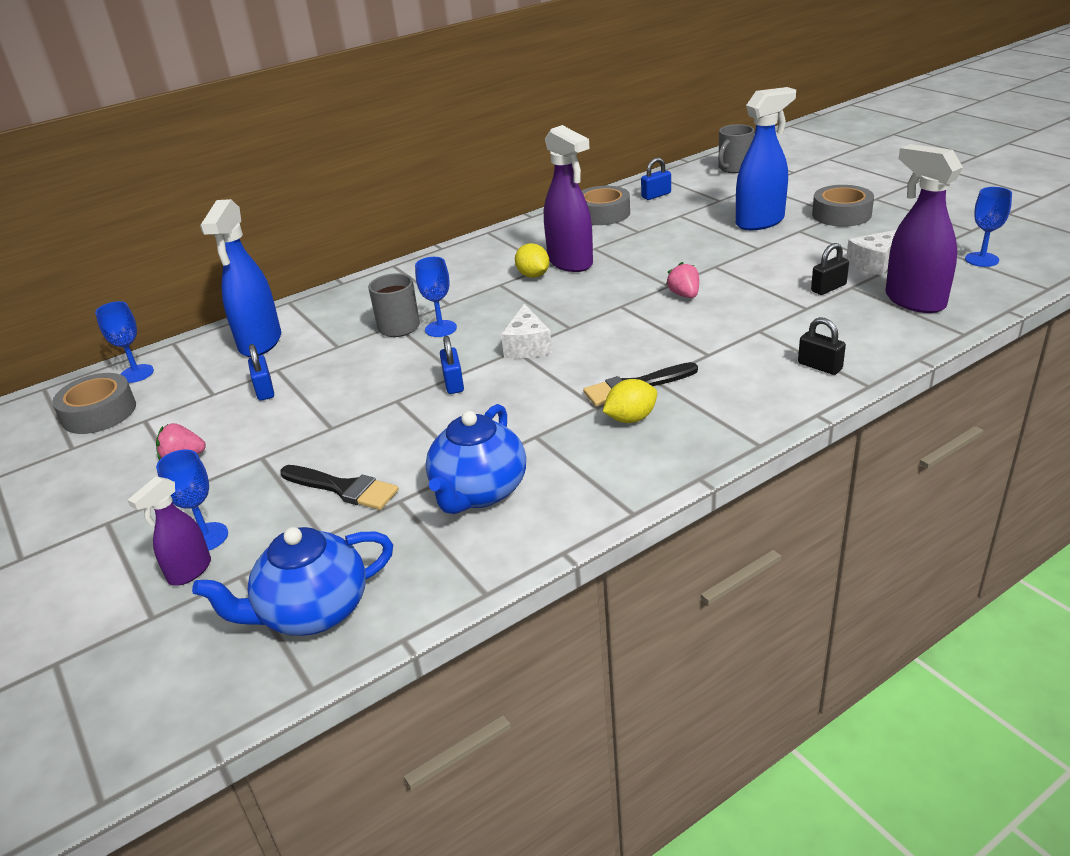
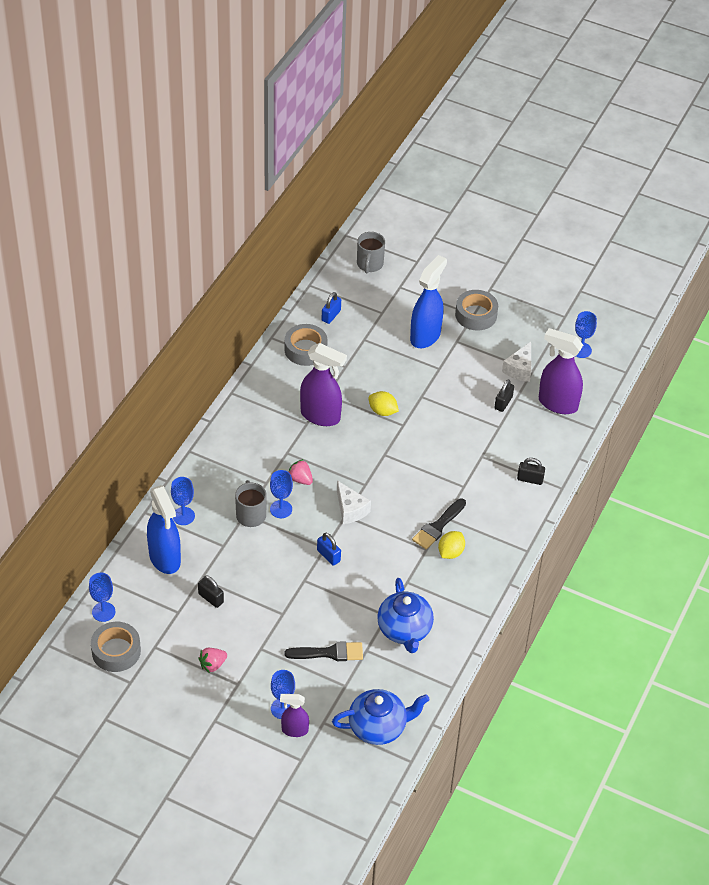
camera: 35 degrees left, 15 degrees up
(189, 571) = (294, 730): purple spray bottle -> purple spray bottle turned 90 degrees clockwise
(264, 390) = (211, 598): blue padlock -> black padlock
(312, 612) = (378, 727): blue teapot -> blue teapot turned 135 degrees counterclockwise
(324, 313) = (183, 516): none -> blue goblet
(533, 275) = (304, 437): yellow lemon -> yellow lemon (382, 411)
(684, 295) = (419, 433): pink strawberry -> pink strawberry (300, 479)

